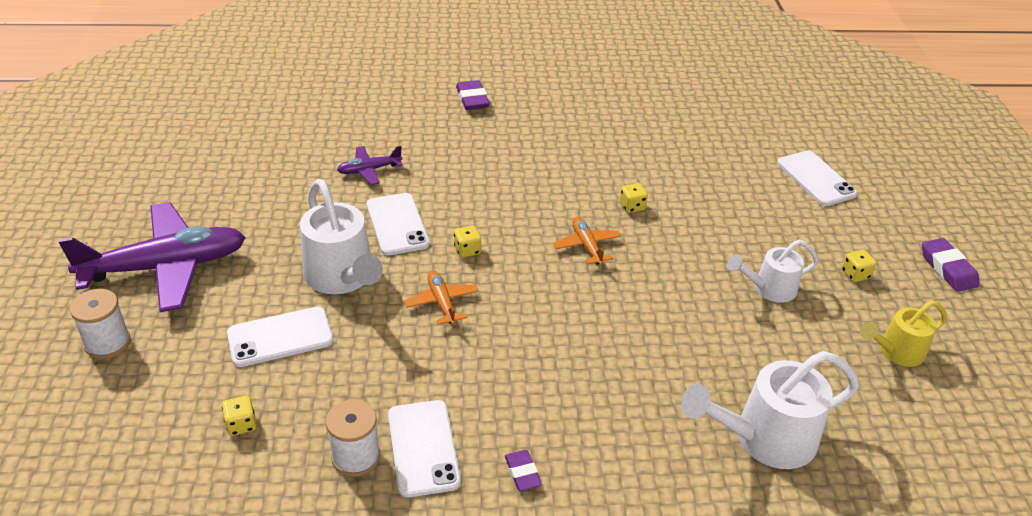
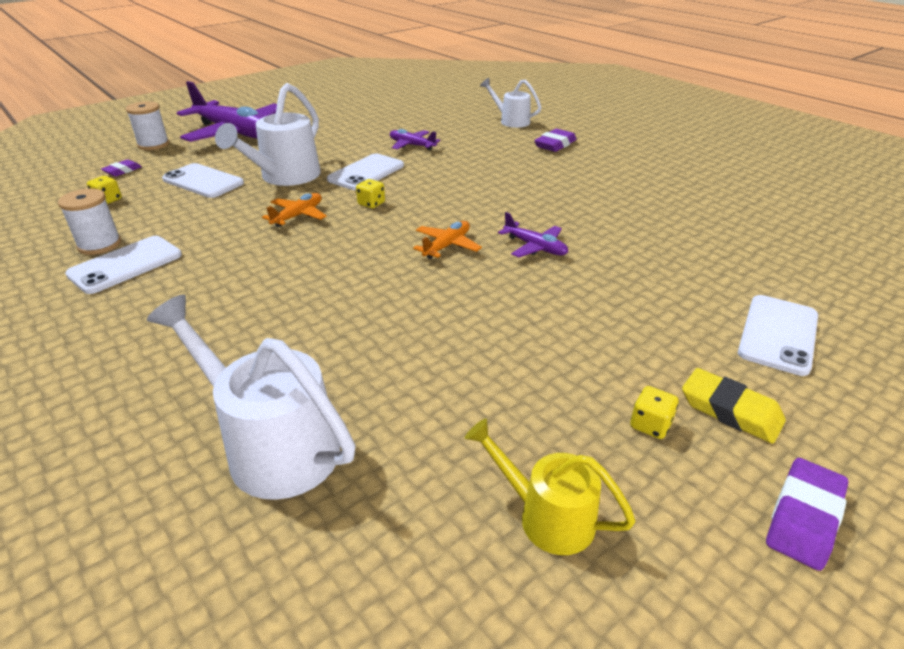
camera: 55 degrees right, 5 degrees down
(522, 473) = (123, 315): purple eraser -> purple eraser (122, 171)
(632, 206) = (535, 247): yellow dice -> purple plane
(769, 289) = (528, 365): white watering can -> white watering can (510, 121)
(864, 240) = (730, 410): none -> yellow eraser

